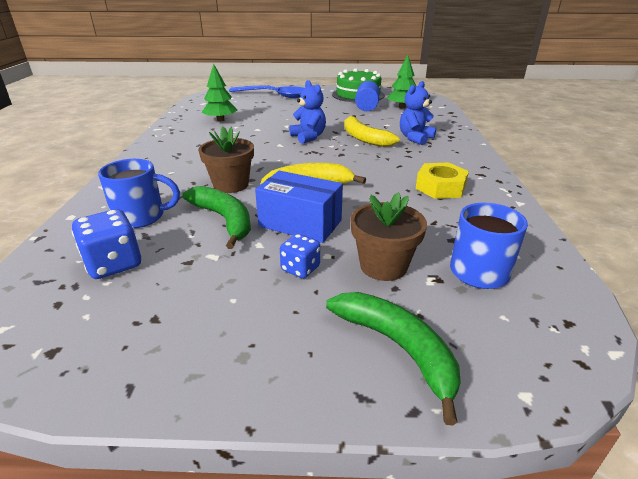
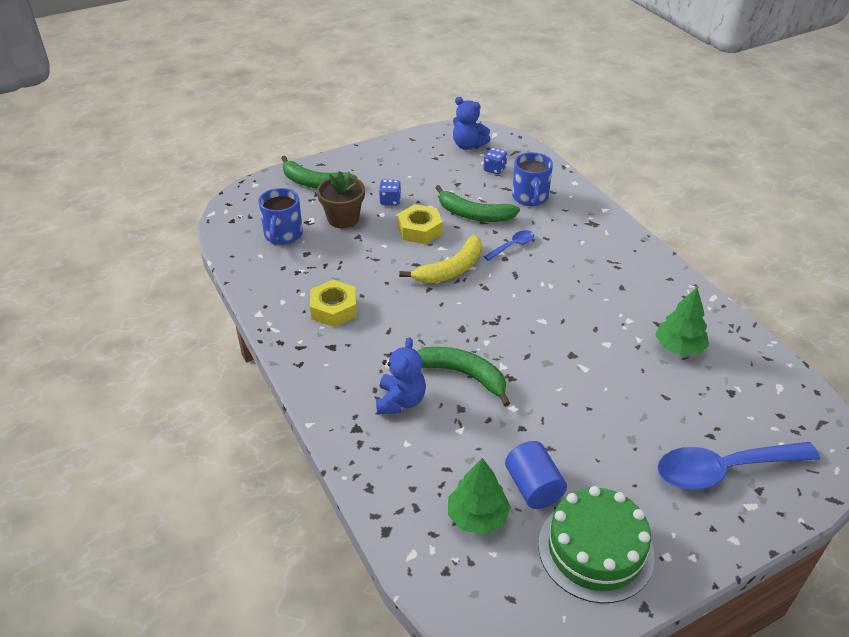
camera: 150 degrees right, 10 degrees up
(114, 264) = (494, 169): blue dice -> blue dice, size x0.63
(141, 217) = (530, 197): blue mug -> blue mug turned 60 degrees counterclockwise
(231, 185) = (512, 246): brown flower pot -> blue spoon
(300, 223) = (419, 230): blue box -> yellow nut
(308, 137) = (528, 349): blue teddy bear -> blue teddy bear (468, 145)
(364, 138) = (463, 375): yellow banana -> green banana

